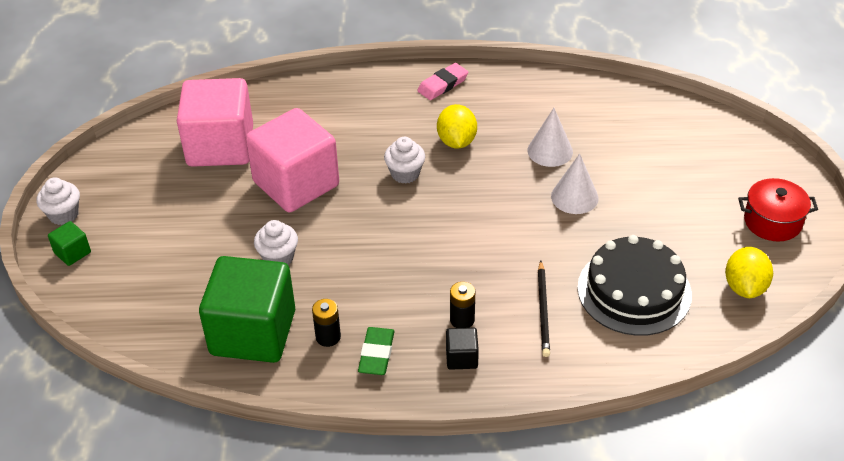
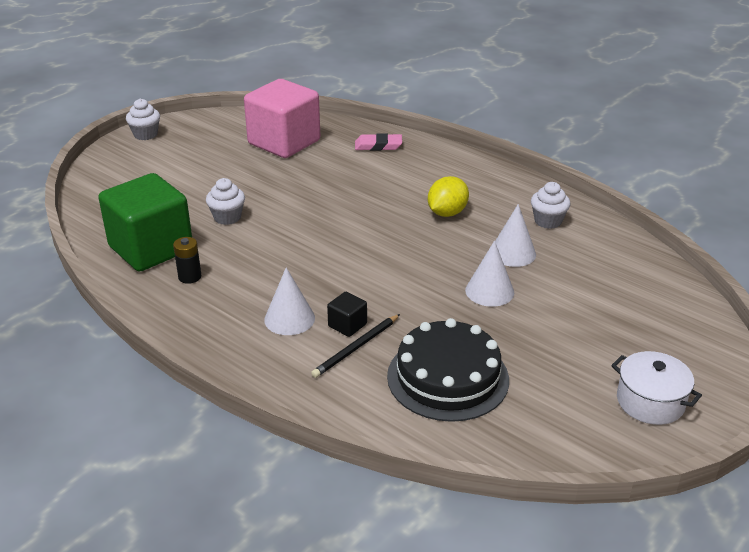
camera: 40 degrees right, 10 degrees down
(72, 253) = (121, 155): green cube -> none
(296, 184) = (299, 184): pink cube -> none
(376, 354) = (204, 304): green eraser -> none
(405, 174) = (380, 213): white cupcake -> white cupcake (548, 221)
(443, 85) = (487, 176): pink eraser -> pink eraser (378, 146)
(461, 357) = (254, 341): black cube -> black cube (347, 325)
(462, 320) = (289, 318): black battery -> white cone
(745, 287) = (552, 432): yellow lemon -> none
(772, 221) = (650, 402): red pot -> white pot

